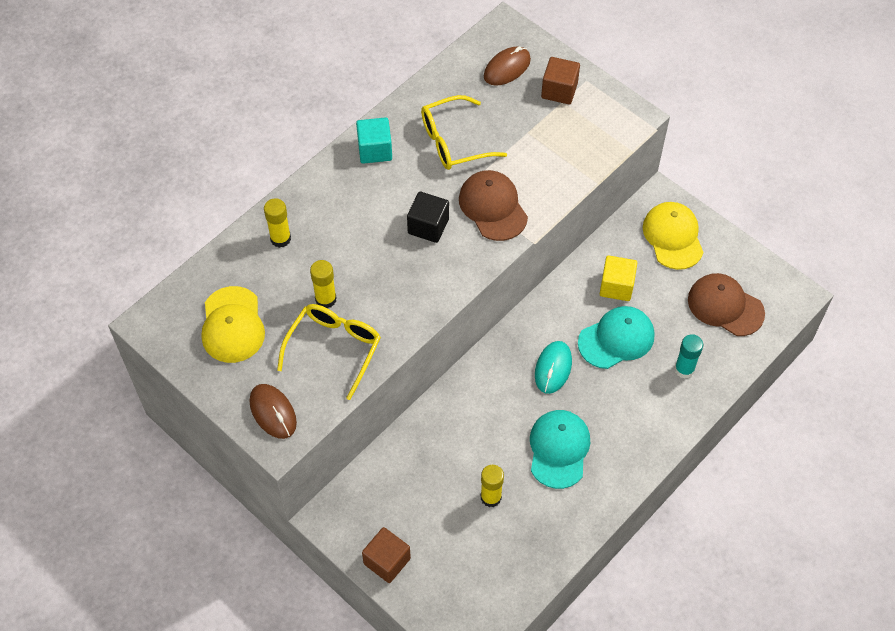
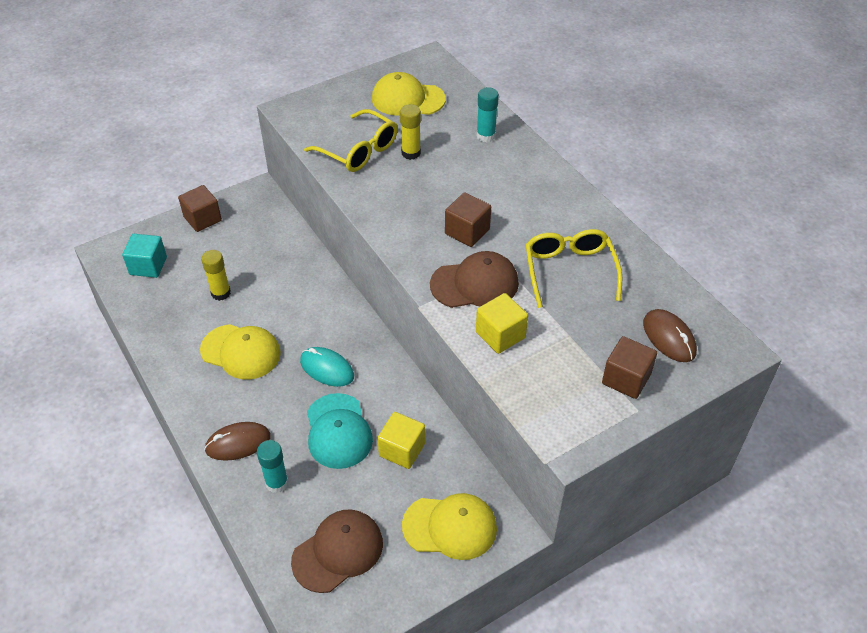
camera: 105 degrees right, 10 degrees down
(273, 412) = (316, 110): brown mouse -> brown mouse (238, 443)
(280, 239) = (486, 136): yellow glue stick -> turquoise glue stick
(375, 150) = (573, 211): turquoise cube -> turquoise cube (148, 266)
(428, 226) = (467, 231): black cube -> brown cube
(545, 178) = (500, 335): none -> yellow cube
(559, 449) = (241, 352): turquoise cap -> yellow cap

